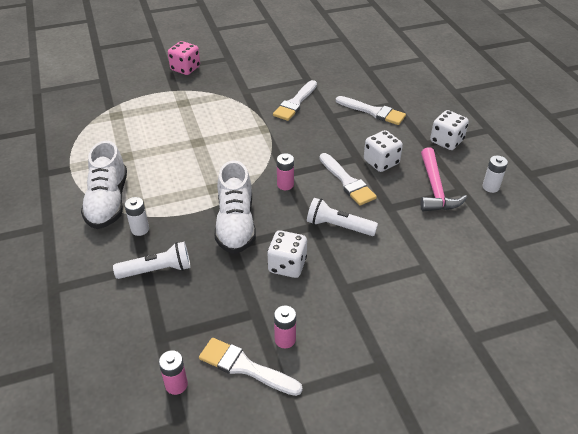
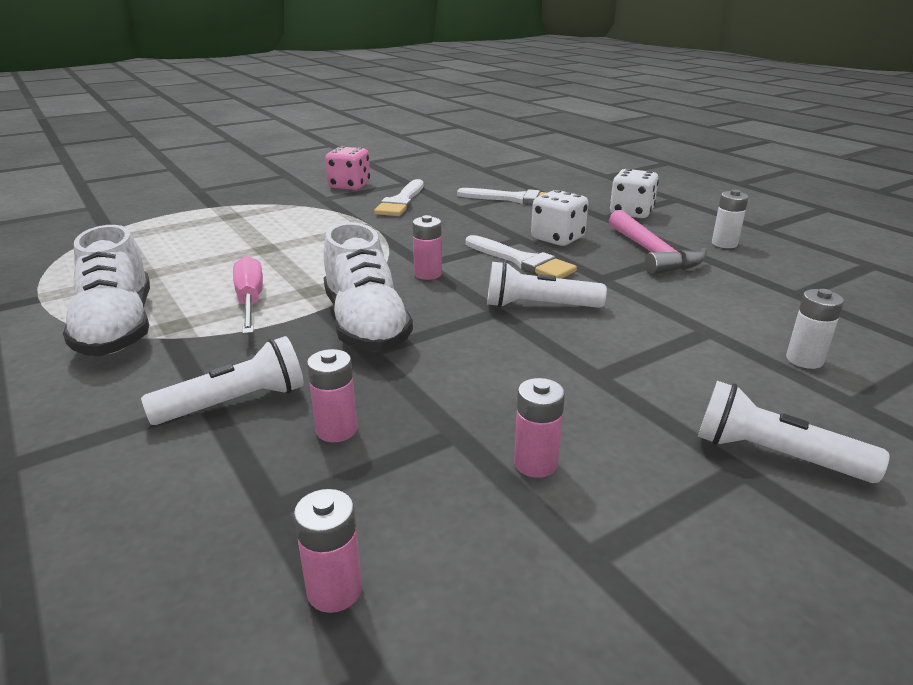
camera: 15 degrees left, 15 degrees down
(140, 229) = (187, 354): white battery -> white battery (804, 360)
(179, 192) = (250, 301): none -> pink screwdriver
(185, 68) = (225, 188): pink dice -> pink dice (349, 186)
(200, 298) = (336, 430): none -> pink battery
(245, 367) = (478, 524): white brush -> none
(287, 265) = (481, 361): white dice -> none
(404, 361) = (774, 455): none -> white flashlight

